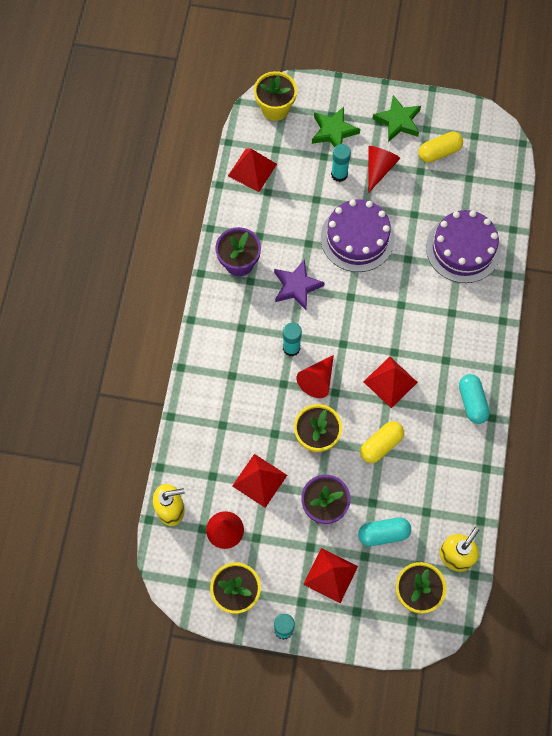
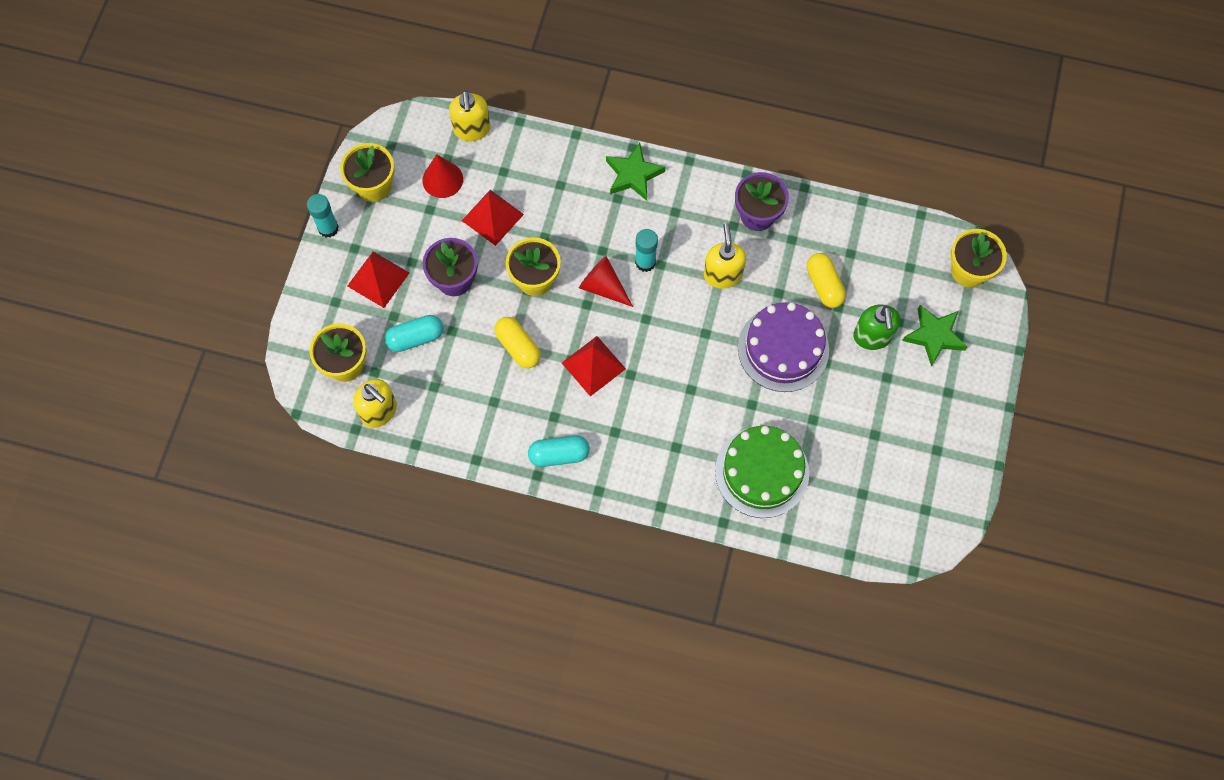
camera: 95 degrees right, 0 degrees up
(252, 170) = (881, 238): red pyramid -> none
(296, 286) = (722, 274): purple star -> yellow soap dispenser
(339, 174) = (872, 337): turquoise glue stick -> green soap dispenser
(379, 169) = (879, 384): red cone -> none
(383, 533) = (415, 338): turquoise capsule -> turquoise capsule turned 75 degrees clockwise
(398, 121) = (949, 416): green star -> green star (633, 175)
(439, 152) = (902, 461): yellow capsule -> yellow capsule (824, 285)
(463, 249) = (762, 472): purple cake -> green cake

